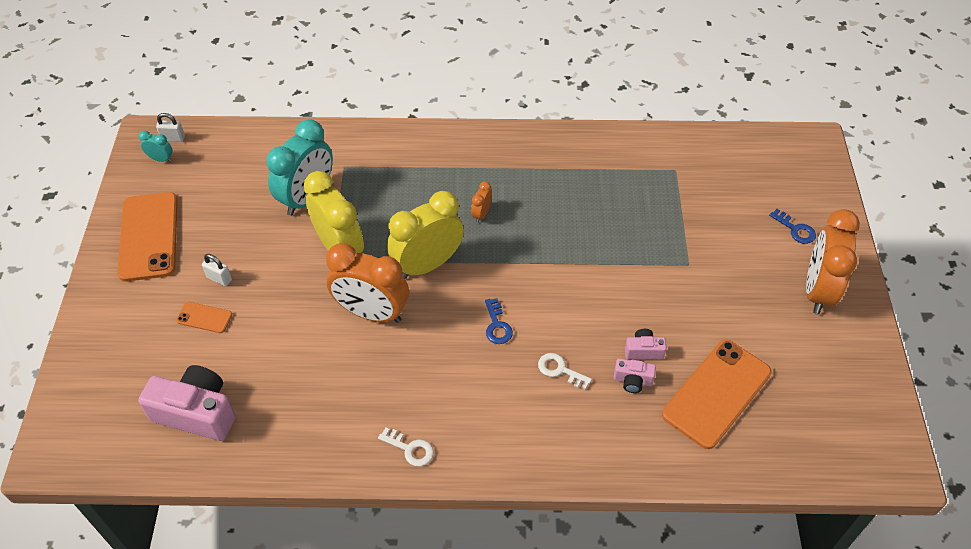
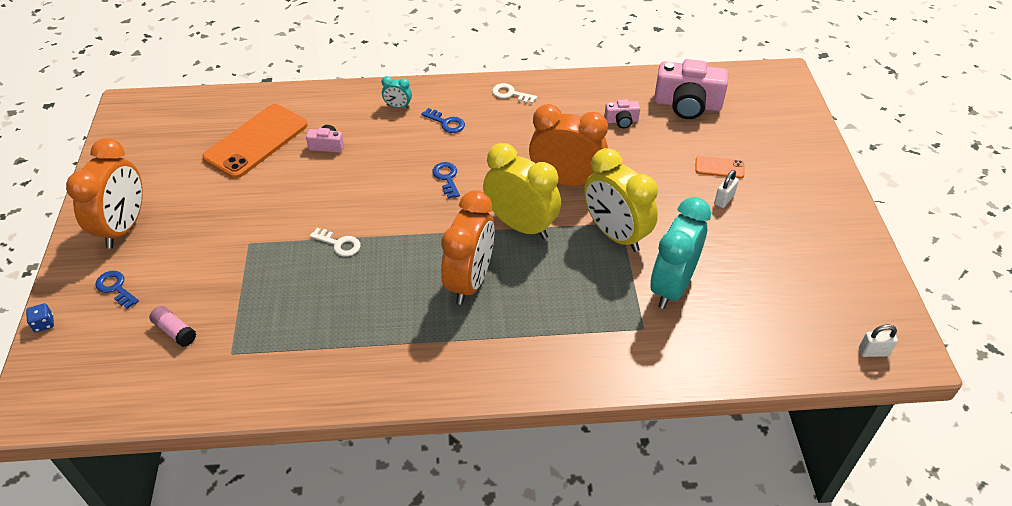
camera: 175 degrees right, 5 degrees down
(149, 236) = (820, 234): orange phone -> none
(161, 159) = (869, 322): turquoise clock -> turquoise clock (398, 106)
(219, 278) = (724, 200): white padlock -> white padlock turned 75 degrees counterclockwise
(427, 264) = (521, 225): yellow clock -> yellow clock turned 105 degrees counterclockwise
(481, 214) = (470, 281): orange clock -> orange clock, size x2.34
(494, 405) = (446, 123): none -> blue key
(560, 370) = (390, 149): white key -> white key (339, 244)
(643, 350) = (313, 167): pink camera -> pink camera (621, 121)
(727, 189) = (175, 331): none -> pink glue stick
(841, 203) = (44, 323): none -> blue dice

